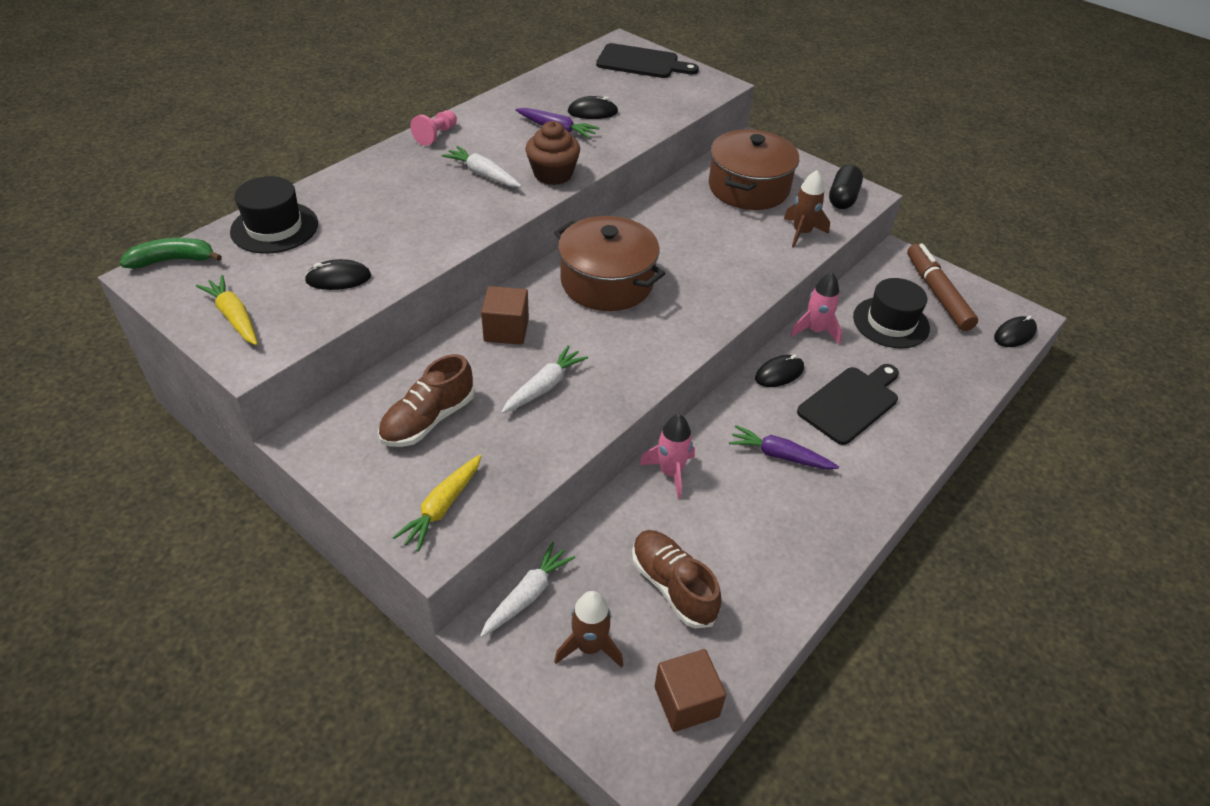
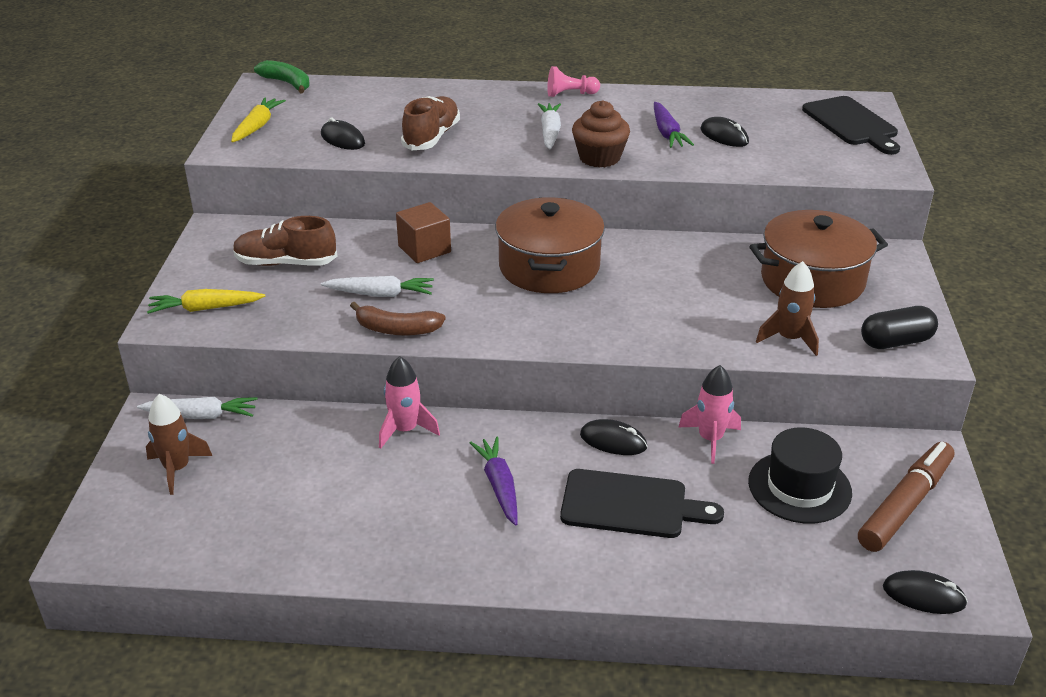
camera: 55 degrees right, 10 degrees down
(274, 227) = (366, 95): black hat -> none
(605, 402) = (396, 329): none -> brown banana
(672, 586) = (277, 486): brown shoe -> brown shoe (431, 137)
(686, 701) = (163, 545): brown cube -> none

